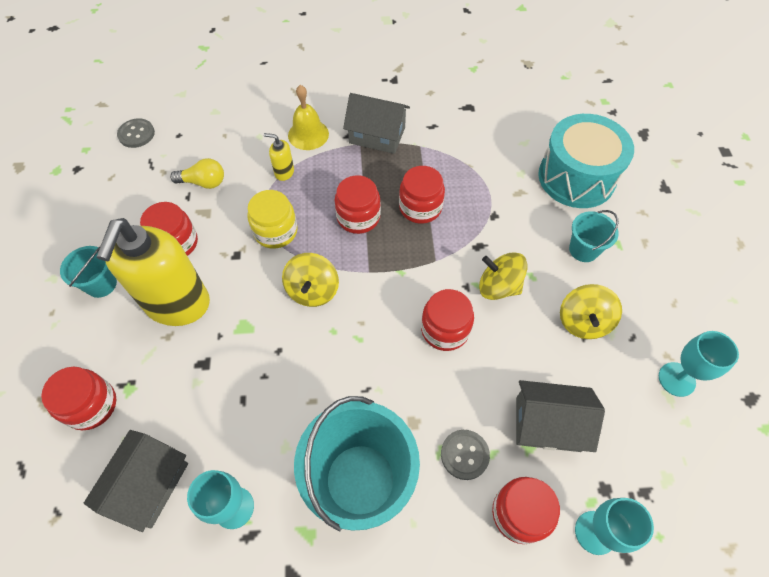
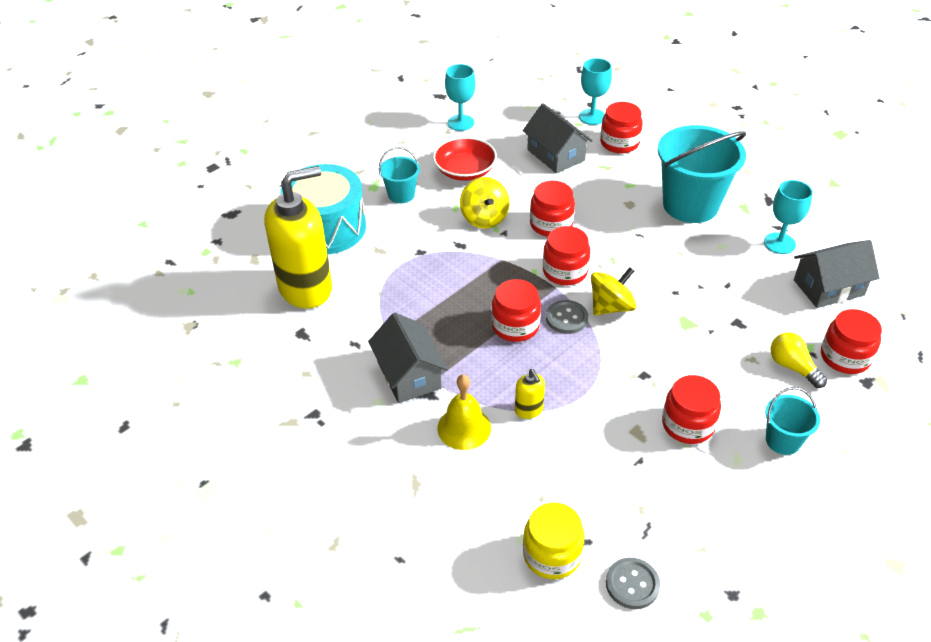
camera: 130 degrees left, 15 degrees down
(177, 304) = (726, 375): yellow soap dispenser -> yellow soap dispenser (306, 288)
(203, 182) = (611, 462): yellow light bulb -> yellow light bulb (792, 367)
(275, 231) = (592, 367): yellow jar -> yellow jar (552, 554)
(420, 207) = (461, 296): red jar -> red jar (565, 271)
(464, 455) = (618, 175): grey button -> grey button (566, 318)
(583, 321) = (465, 171): yellow spinning top -> red bowl

